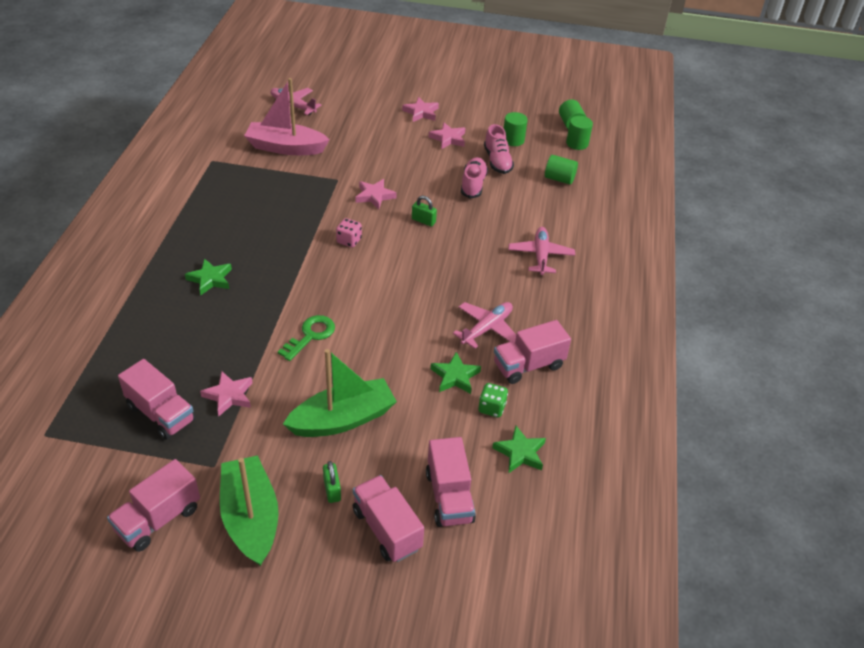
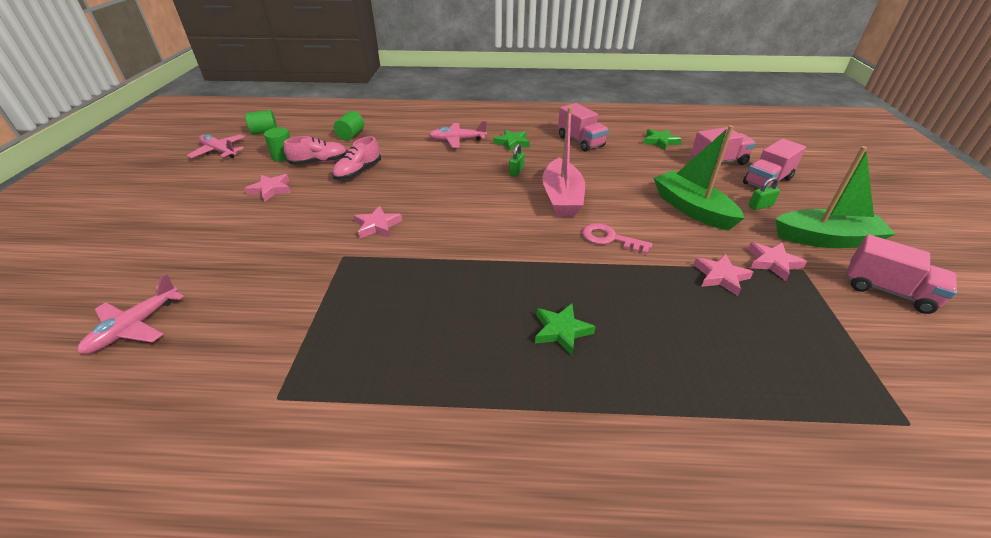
camera: 95 degrees left, 5 degrees down
(161, 413) = (783, 321): pink truck -> none
(251, 518) = (826, 239): green boat -> green boat turned 150 degrees counterclockwise
(285, 147) = (258, 314): pink boat -> pink boat (561, 198)
(310, 335) = (610, 238): green key -> pink key
(349, 241) = (459, 233): pink dice -> none
(421, 112) = (207, 210): pink star -> pink star (772, 262)
(423, 221) = (418, 193): green padlock -> green padlock (516, 171)
(455, 376) = (610, 166): green star -> green star (512, 143)
(473, 185) = (358, 172): pink shoe -> pink shoe turned 60 degrees counterclockwise
(487, 328) = (551, 157): pink plane -> pink plane (219, 151)
(491, 408) = (630, 152): green dice -> none
(577, 143) = (297, 129): green cylinder -> none

